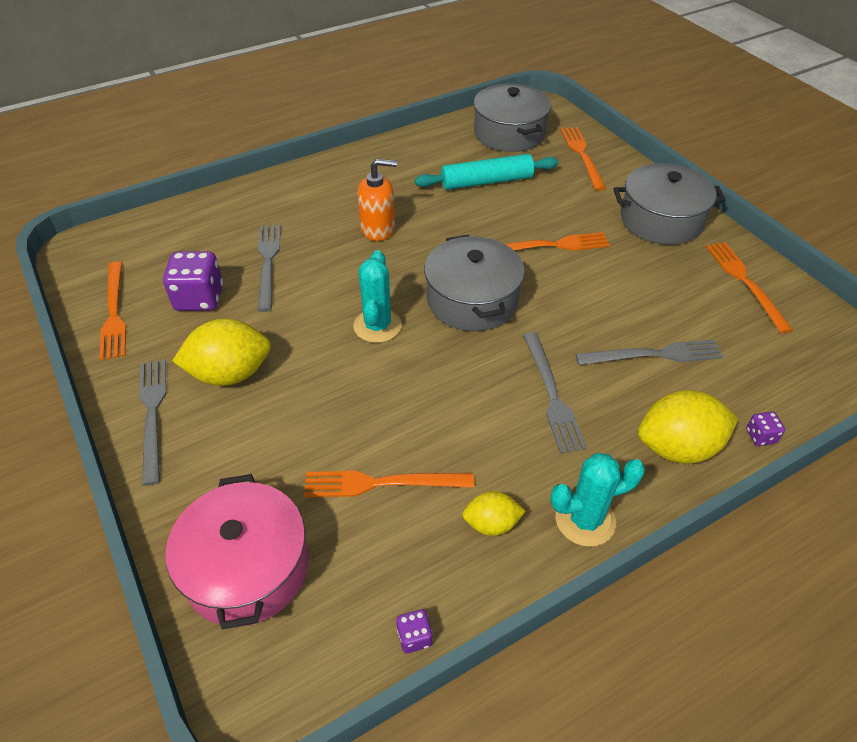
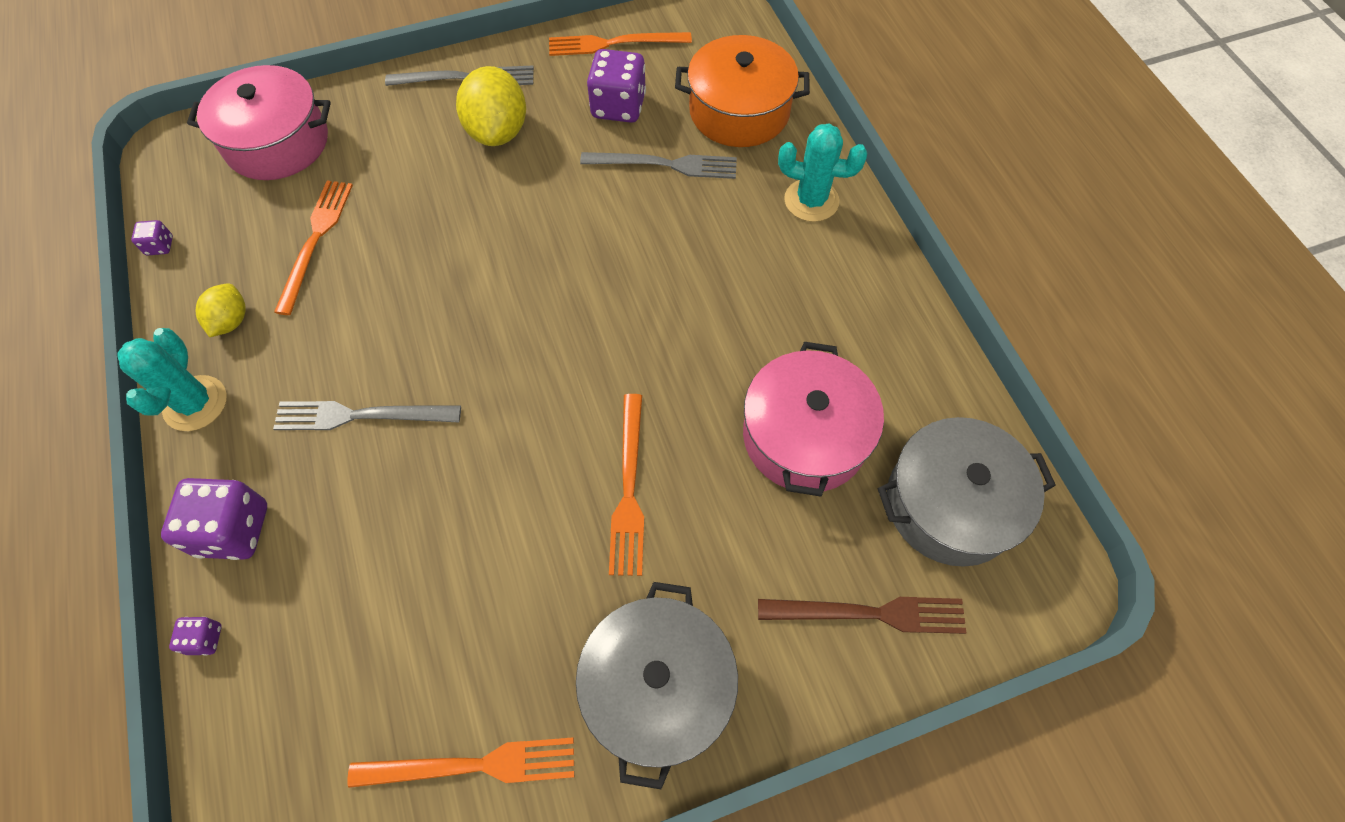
camera: 100 degrees right, 15 degrees up
(208, 230) = (739, 111): none -> orange pot
(377, 326) = (527, 259): turquoise cactus -> turquoise cactus (811, 200)
(378, 229) = (710, 280): orange soap dispenser -> none
(472, 300) = (543, 364): grey pot -> none
(486, 181) = (805, 436): turquoise rolling pin -> pink pot
(582, 155) = (869, 613): orange fork -> brown fork
(654, 354) = (378, 558): grey fork -> none
(678, 447) = (233, 530): yellow lemon -> purple dice

